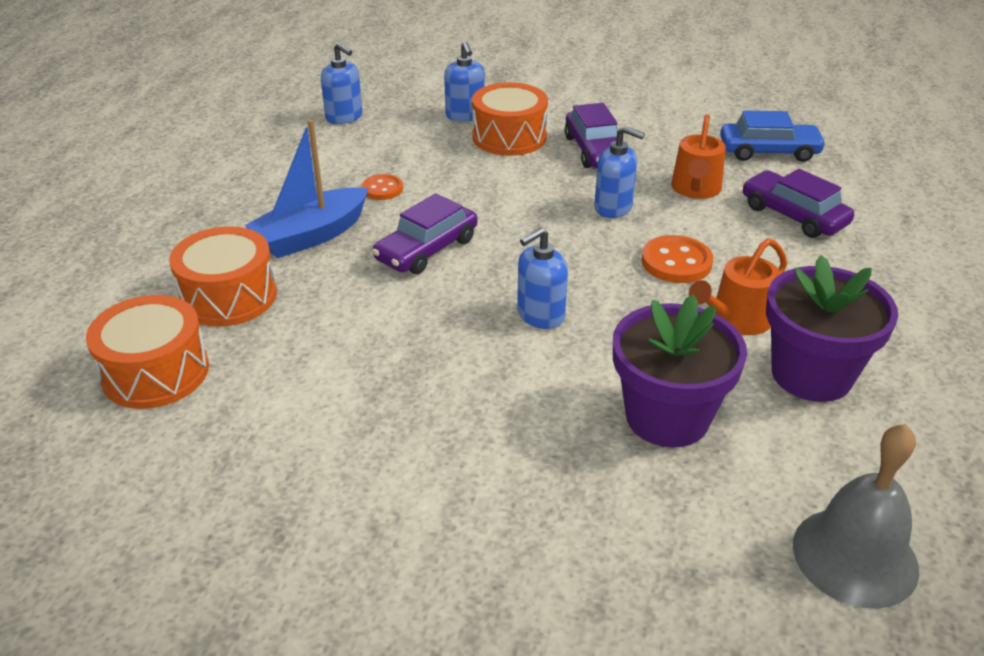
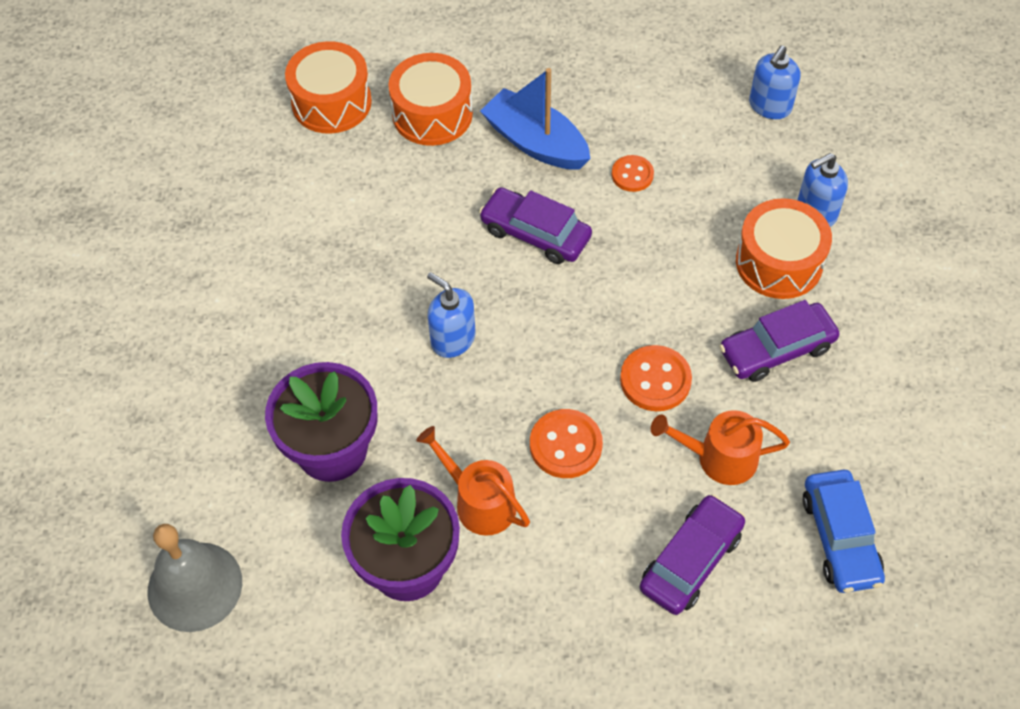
camera: 80 degrees right, 20 degrees up
(613, 208) = (655, 380): blue soap dispenser -> orange button

